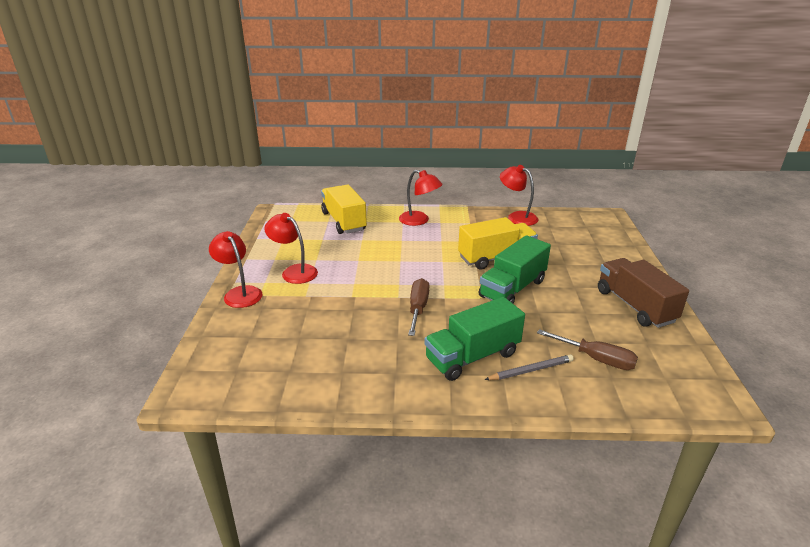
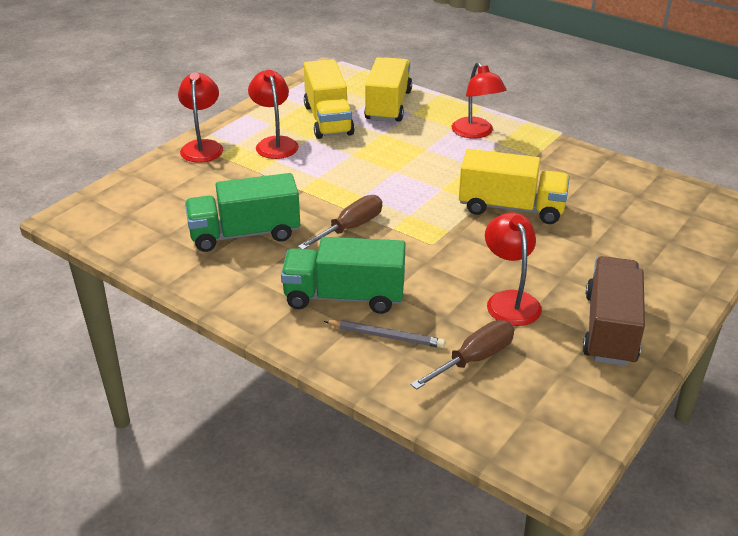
camera: 35 degrees right, 5 degrees up
(313, 243) = (328, 120): none -> yellow truck
(512, 289) = (482, 249): green truck -> green truck (245, 234)
(517, 217) = (609, 169): red lamp -> red lamp (510, 300)
(596, 359) = (474, 359): brown screwdriver -> brown screwdriver turned 105 degrees counterclockwise

